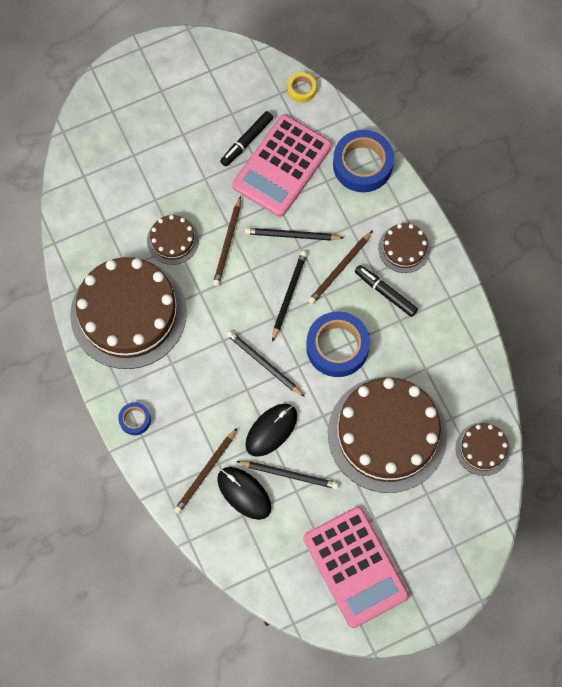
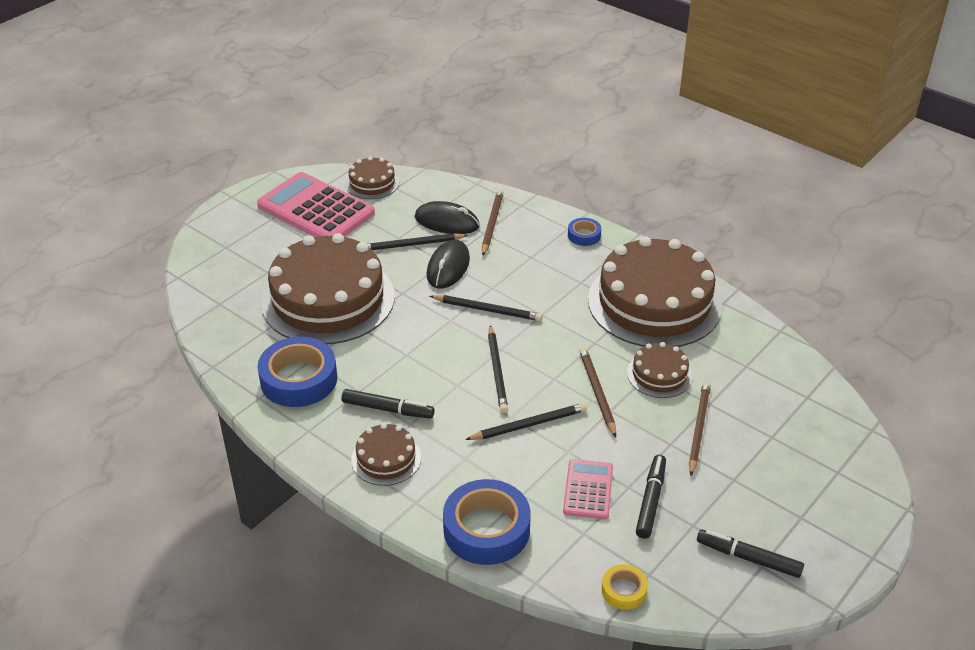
camera: 155 degrees right, 30 degrees down
(214, 78) = (748, 558): none -> black marker
(282, 166) = (588, 490): pink calculator -> pink calculator, size x0.52
(337, 347) = (417, 346): blue tape -> blue tape (299, 379)
(340, 269) = (453, 413): brown pencil -> brown pencil (698, 428)
(482, 449) = (220, 319): brown cake -> brown cake (372, 183)

